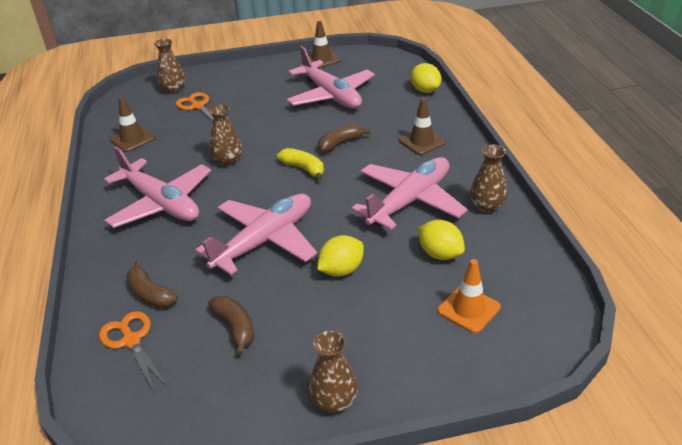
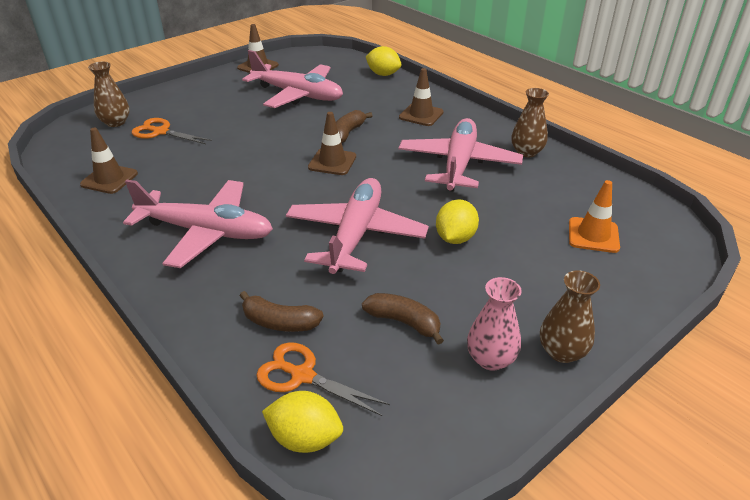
camera: 30 degrees left, 0 degrees up
(228, 161) = (245, 174): brown vase -> none
(272, 383) = (490, 359): none -> pink vase
(303, 168) = (332, 162): yellow banana -> brown traffic cone
(440, 254) = (526, 199): yellow lemon -> yellow lemon (305, 438)

